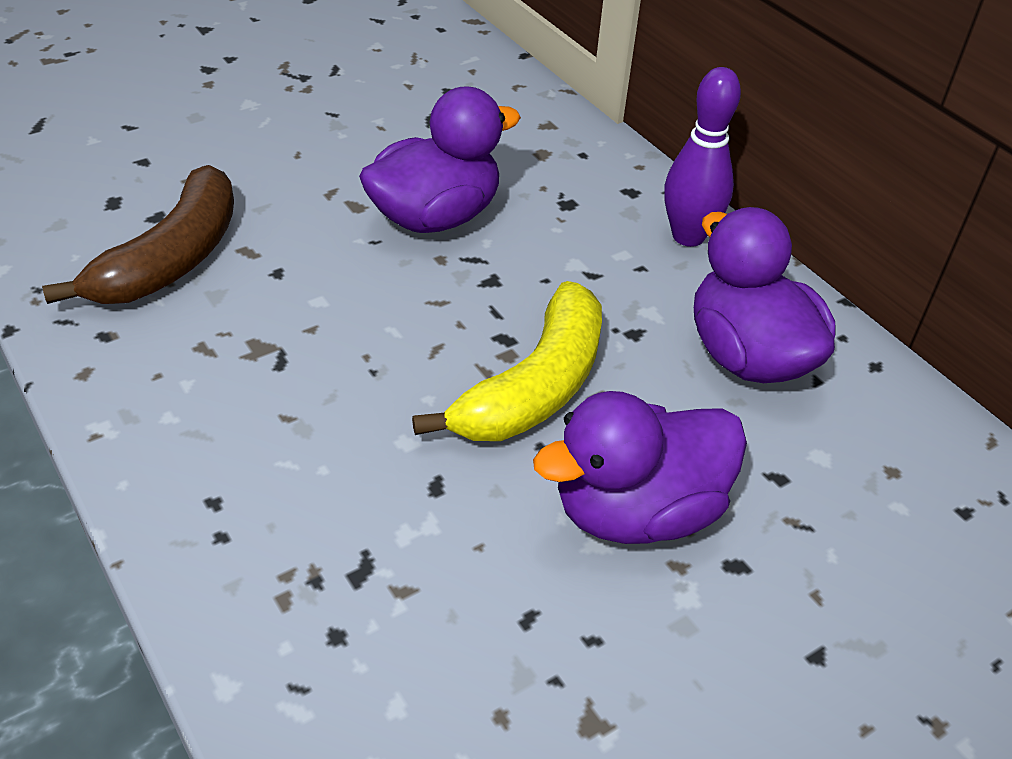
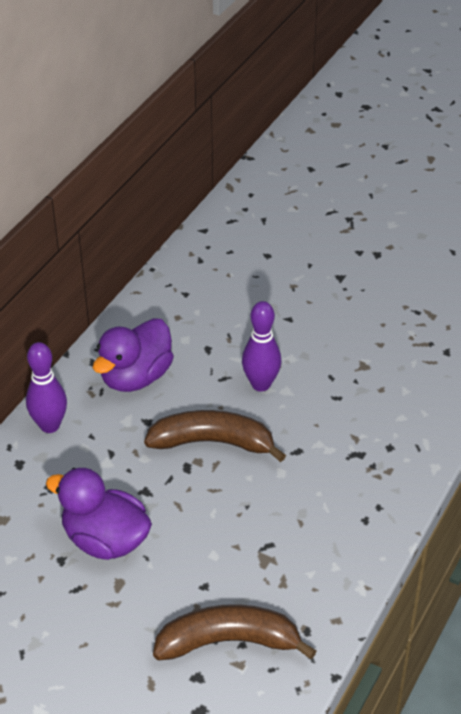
camera: 115 degrees left, 0 degrees up
(535, 387) = (213, 442): yellow banana -> brown banana
(636, 511) = (261, 384): purple duck -> purple bowling pin

